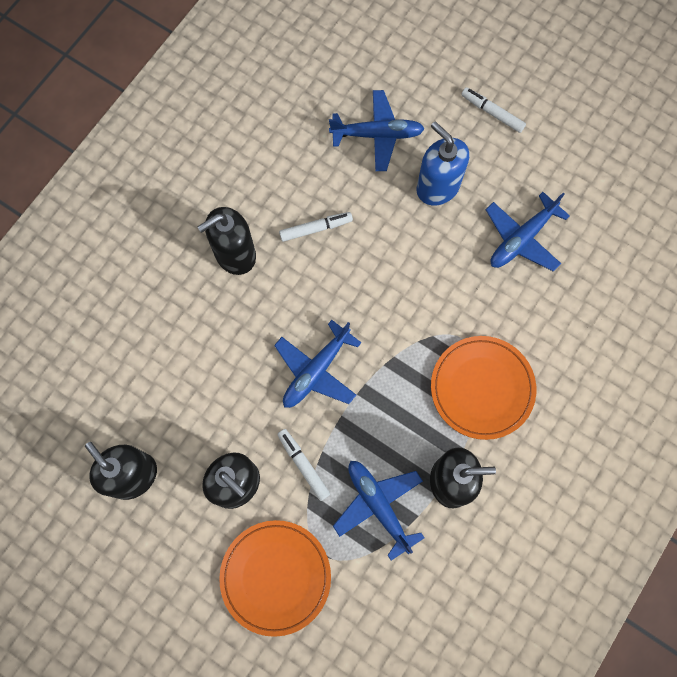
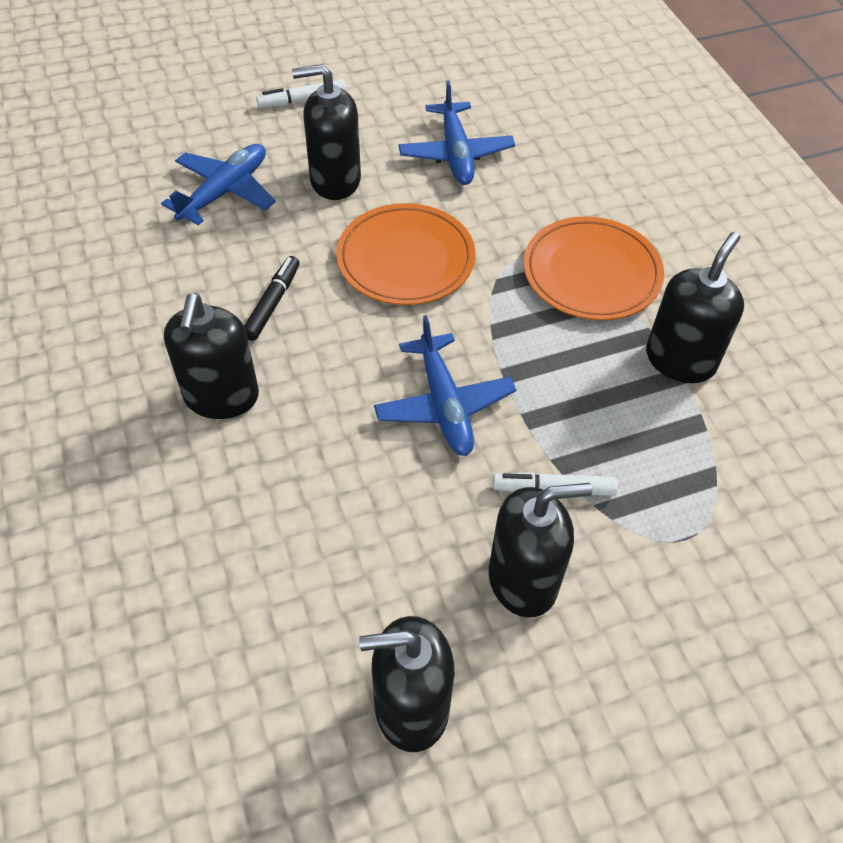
camera: 55 degrees left, 20 degrees down
(275, 577) = (683, 611): orange plate -> orange plate (406, 259)
(316, 228) = (272, 303): white marker -> black marker
(378, 505) = (661, 443): blue plane -> none
(437, 187) = (335, 180): blue soap dispenser -> black soap dispenser

